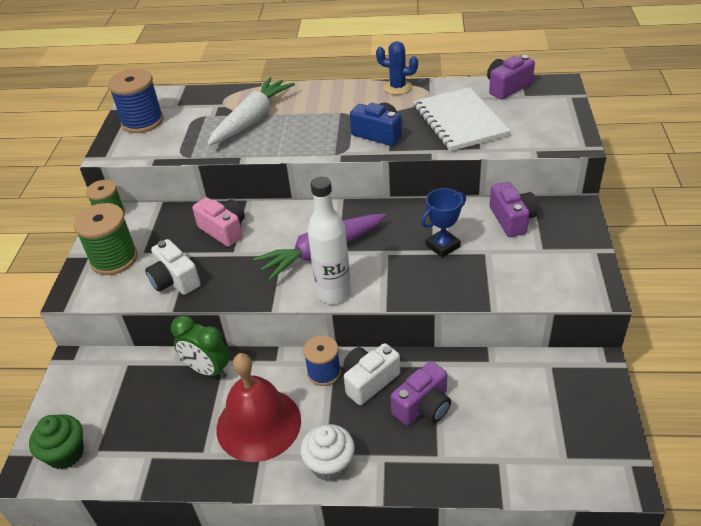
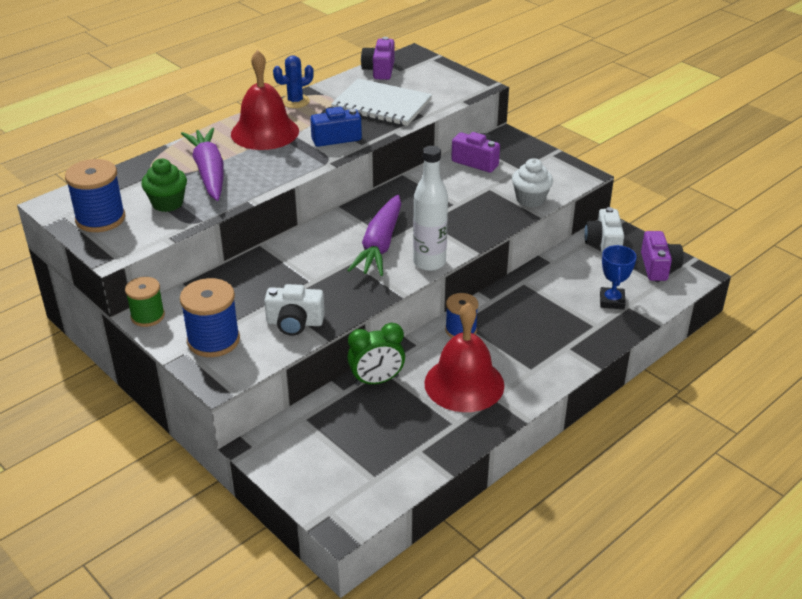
camera: 50 degrees left, 5 degrees down
(66, 453) = (354, 495): green cupcake -> green cupcake (167, 203)
(114, 259) = (213, 340): green spool -> blue spool
(224, 230) = (277, 272): pink camera -> none
(252, 119) = (209, 172): white carrot -> purple carrot
(330, 465) = (542, 372): white cupcake -> white cupcake (530, 199)
(336, 104) = (265, 132): none -> red bell
(369, 381) = (496, 316): white camera -> white camera (603, 243)
(423, 406) = (549, 308): purple camera -> purple camera (658, 267)
(443, 246) = (457, 198): blue trophy -> blue trophy (612, 301)

